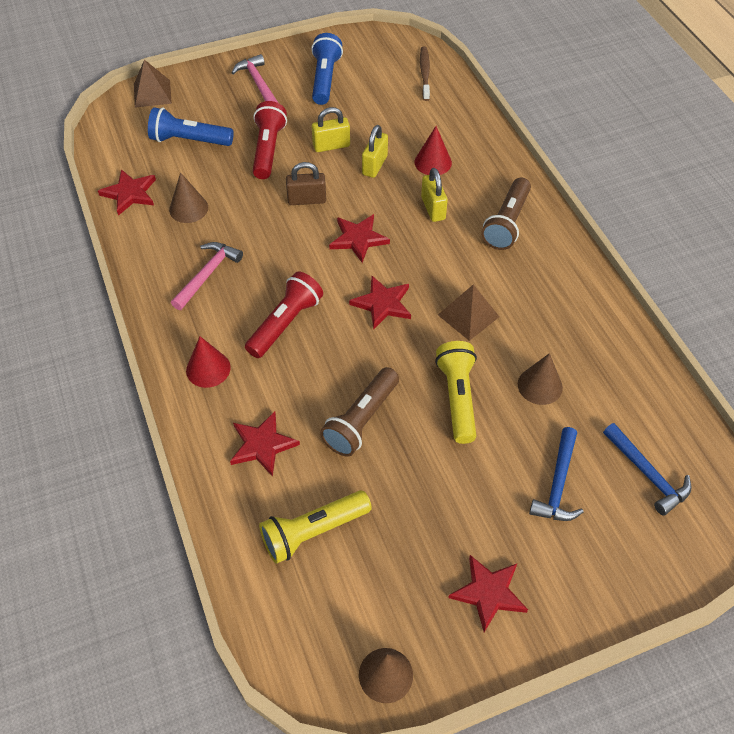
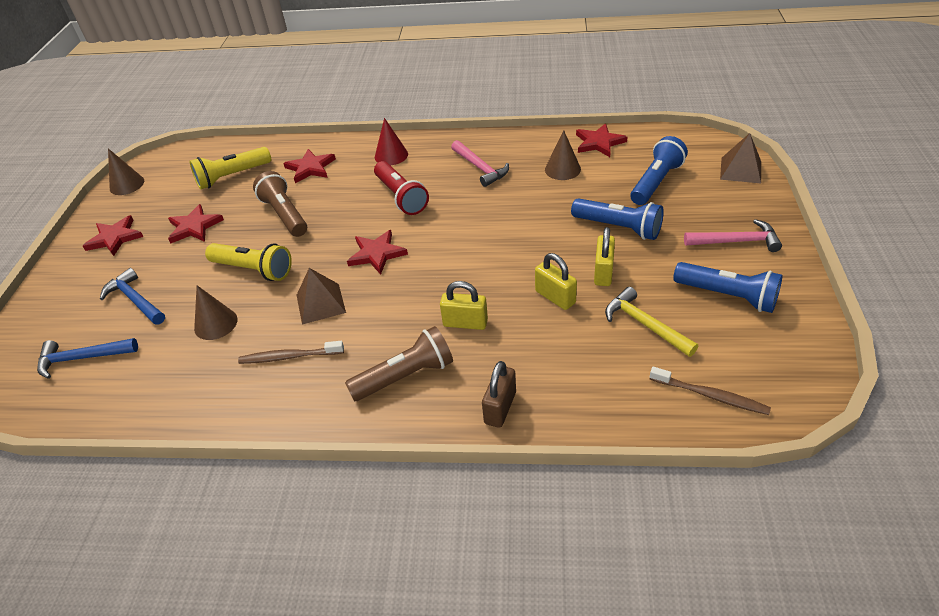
camera: 120 degrees right, 10 degrees down
(268, 149) = (618, 228): red flashlight -> blue flashlight
(307, 200) = (532, 238): brown padlock -> brown padlock (500, 408)
(313, 532) = (232, 176): yellow flashlight -> yellow flashlight turned 120 degrees counterclockwise
(358, 239) = (460, 258): red star -> red star (194, 227)
(377, 112) = (645, 324): none -> yellow hammer
(433, 162) = (534, 346): red cone -> none
(507, 223) = (405, 376): brown flashlight -> brown flashlight turned 105 degrees clockwise
(537, 306) = (289, 357): none -> brown toothbrush

